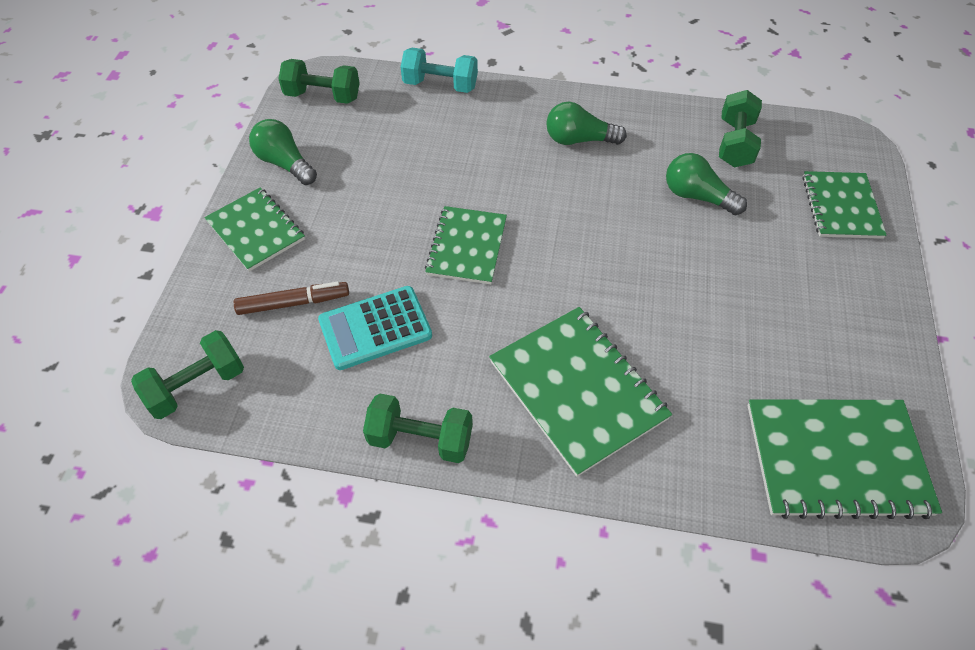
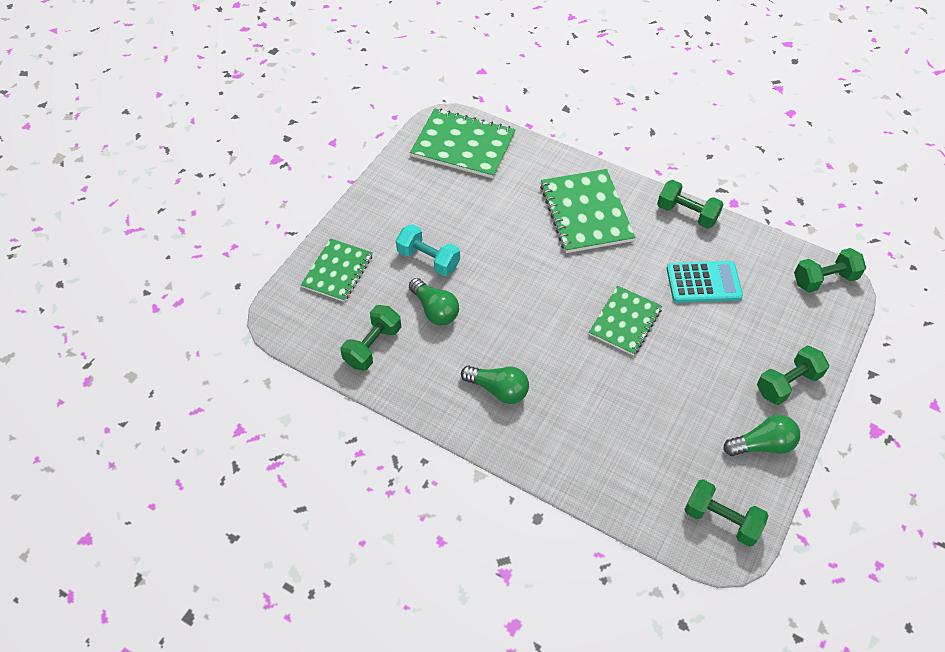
camera: 160 degrees left, 0 degrees up
(256, 230) = (787, 383): green notebook -> green dumbbell
(285, 163) = (762, 445): green light bulb -> green light bulb turned 75 degrees counterclockwise
(293, 303) = (759, 316): brown marker -> none
(440, 85) = (601, 496): turquoise dumbbell -> turquoise dumbbell (428, 259)

